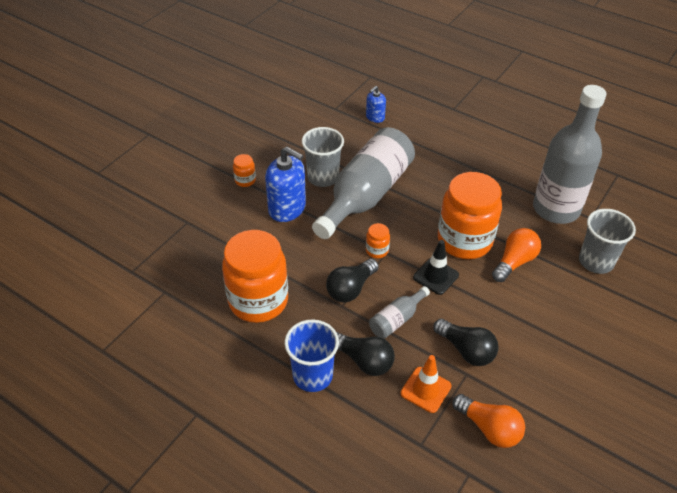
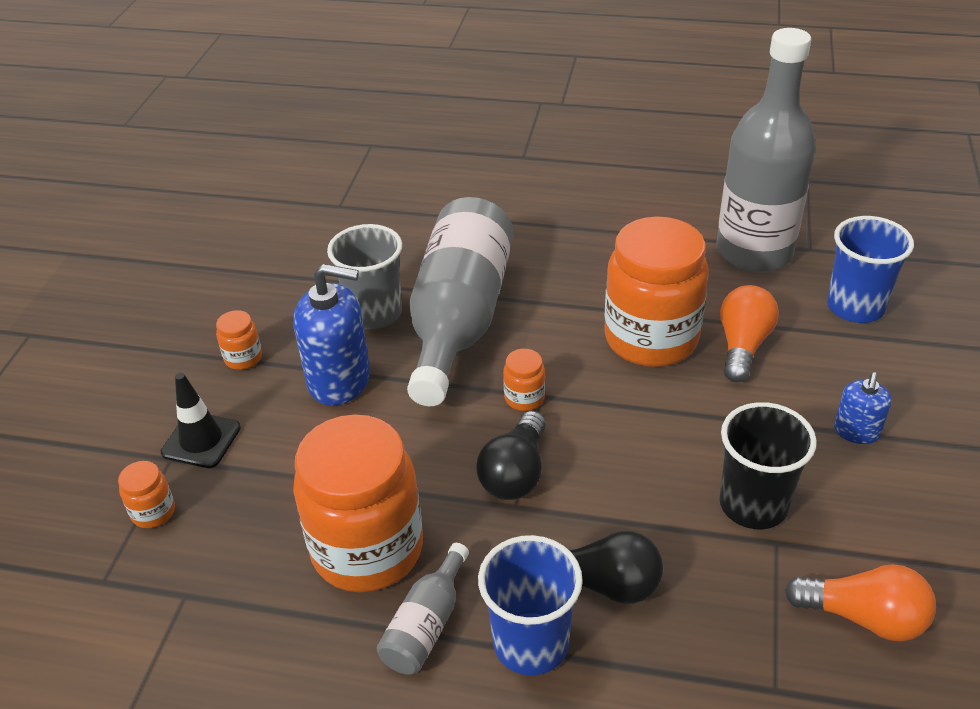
camera: 20 degrees left, 5 degrees down
(168, 246) = (153, 512): none -> orange jar
(375, 117) = (410, 201): blue soap dispenser -> blue soap dispenser (856, 431)
(397, 319) = (618, 496): grey bottle -> grey bottle (426, 624)
(425, 390) = (729, 593): orange traffic cone -> none
(435, 276) = (639, 406): black traffic cone -> black traffic cone (201, 440)
(466, 350) = (753, 504): black light bulb -> black cup
(596, 261) = (855, 307): grey cup -> blue cup

